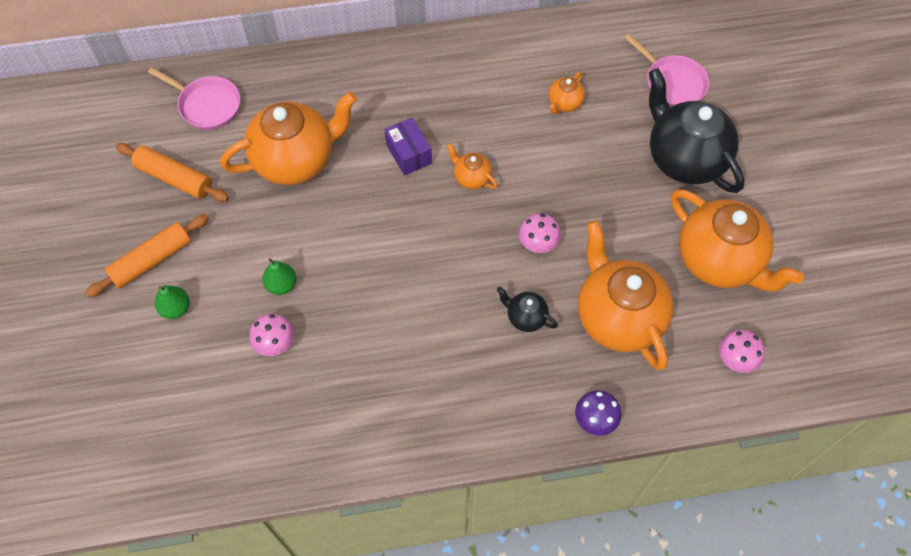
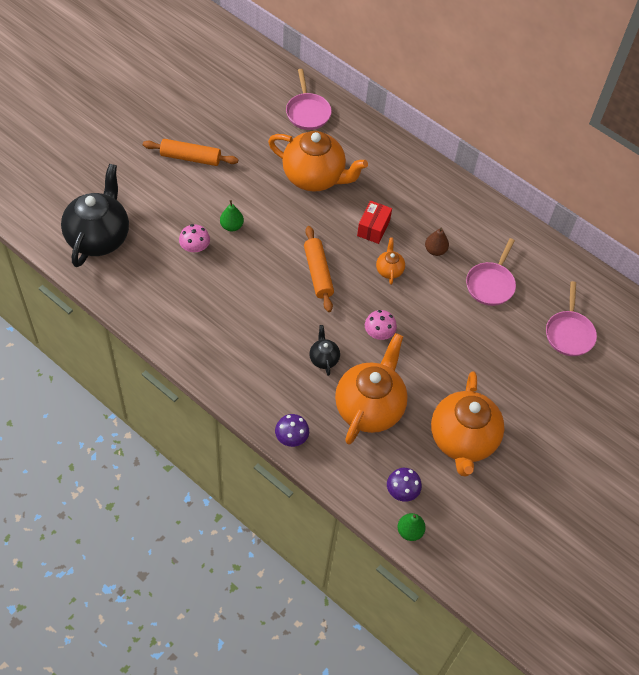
camera: 45 degrees right, 5 degrees down
(174, 178) = (248, 131): orange rolling pin -> orange rolling pin (318, 273)
(176, 308) = (173, 189): green pear -> green pear (409, 531)
(408, 154) = (373, 228): purple box -> red box
(484, 120) = (435, 250): none -> brown pear
(564, 103) = (491, 284): orange teapot -> pink pan
(684, 158) = (518, 375): black teapot -> black teapot (99, 237)
(736, 359) = (402, 491): pink mushroom -> purple mushroom

